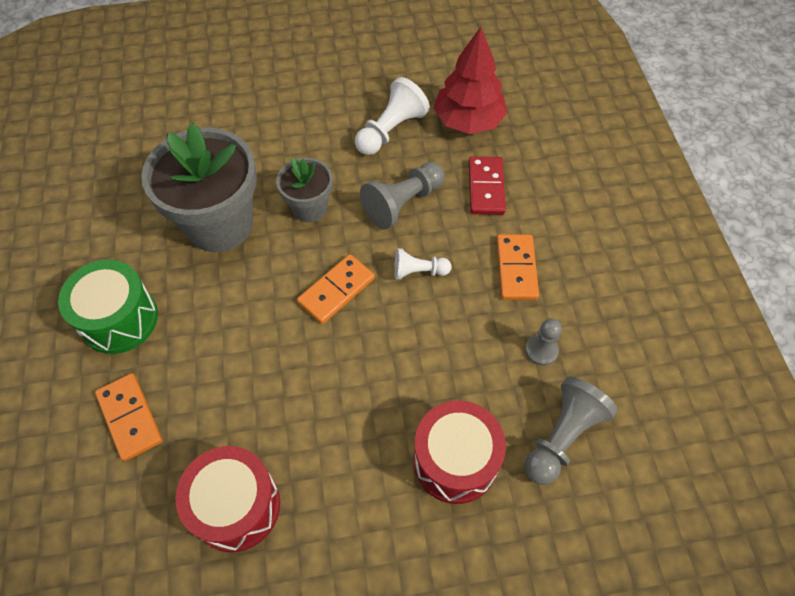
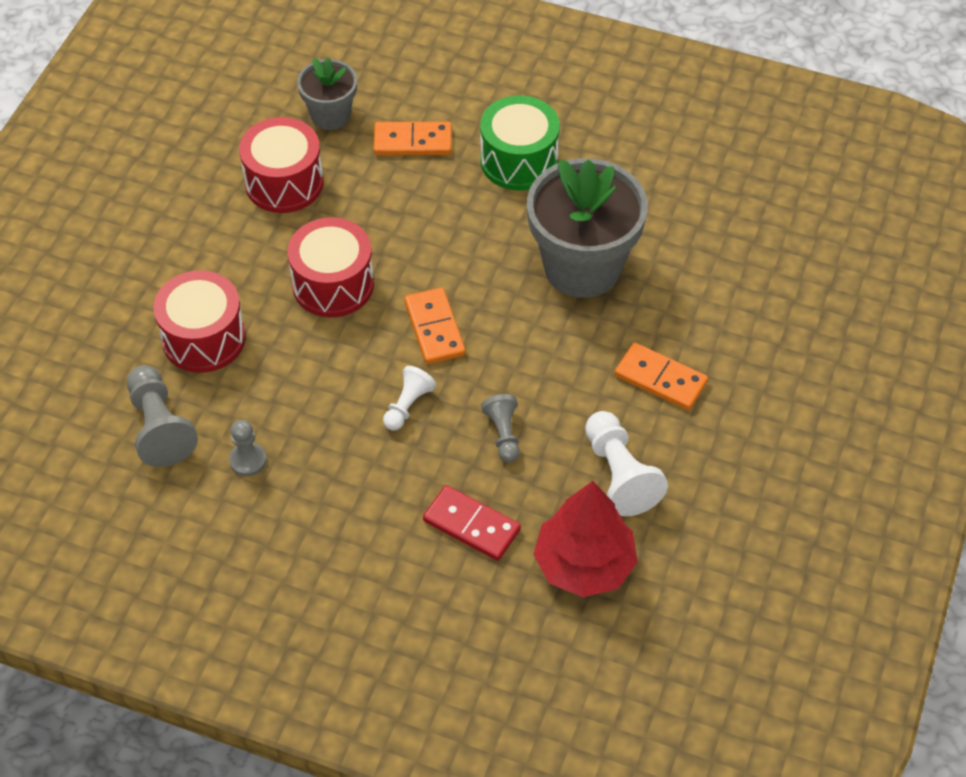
camera: 120 degrees right, 5 degrees down
(309, 208) = (554, 349): grey flower pot -> grey flower pot (330, 115)
(335, 389) = (333, 284): none -> red drum
(403, 203) = (503, 434): grey pawn -> grey pawn, size x0.60
(516, 269) = (349, 493): orange domino -> orange domino (660, 379)

